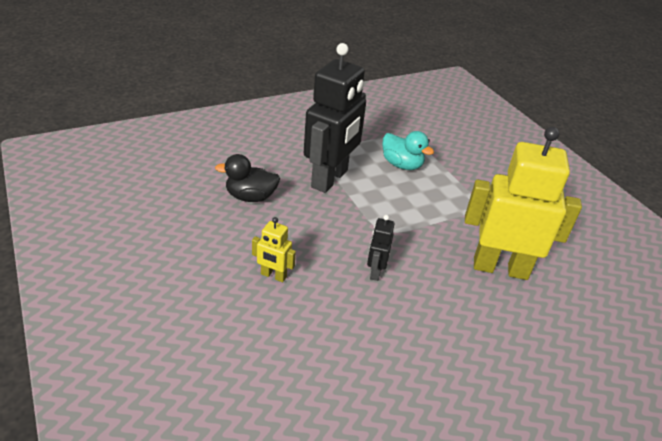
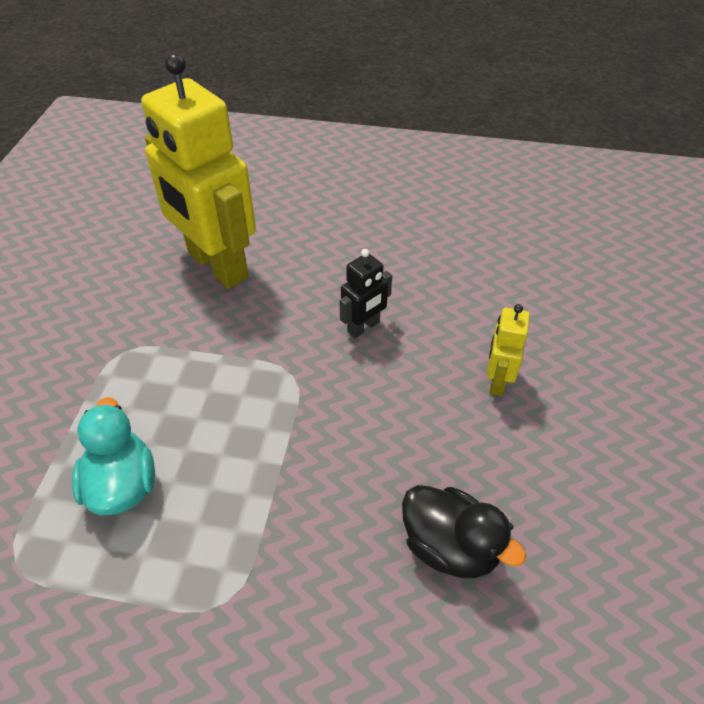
camera: 140 degrees left, 10 degrees up
(273, 276) = (497, 381): yellow robot -> yellow robot turned 135 degrees counterclockwise
(330, 179) = (279, 517): black robot -> none

